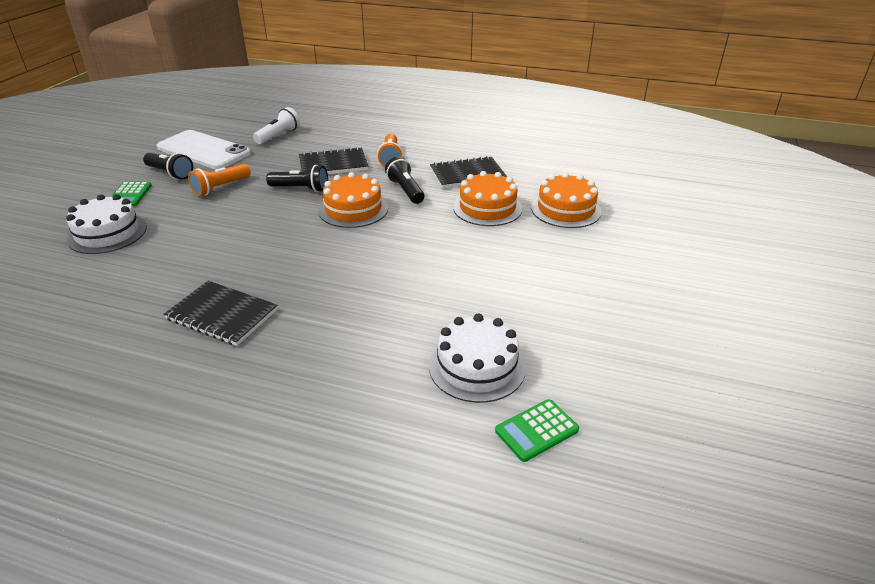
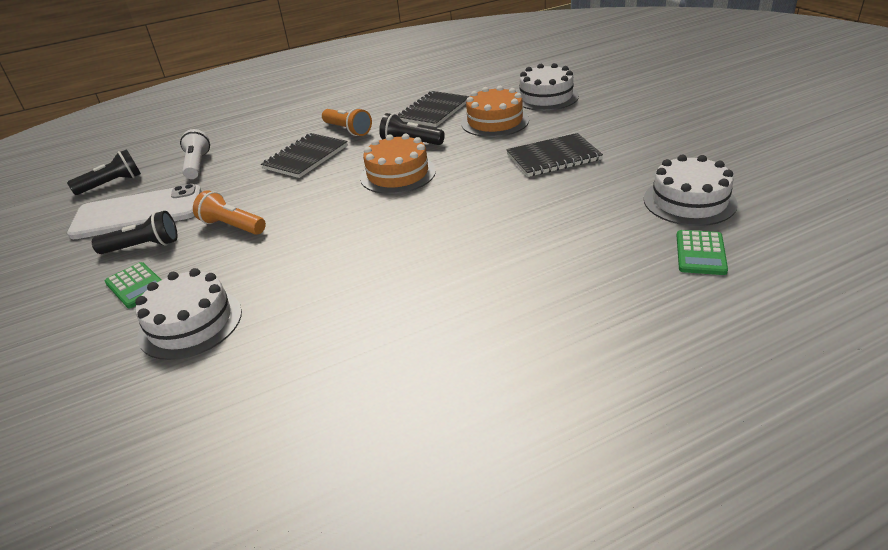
camera: 40 degrees left, 0 degrees up
(220, 187) = (232, 226): orange flashlight -> orange flashlight turned 120 degrees clockwise
(222, 315) = (459, 295): black notebook -> black notebook (553, 157)
(301, 189) = (317, 186): black flashlight -> black flashlight (112, 184)
(536, 430) = (785, 206): green calculator -> green calculator (700, 253)
(566, 209) = (546, 97): orange cake -> white cake

